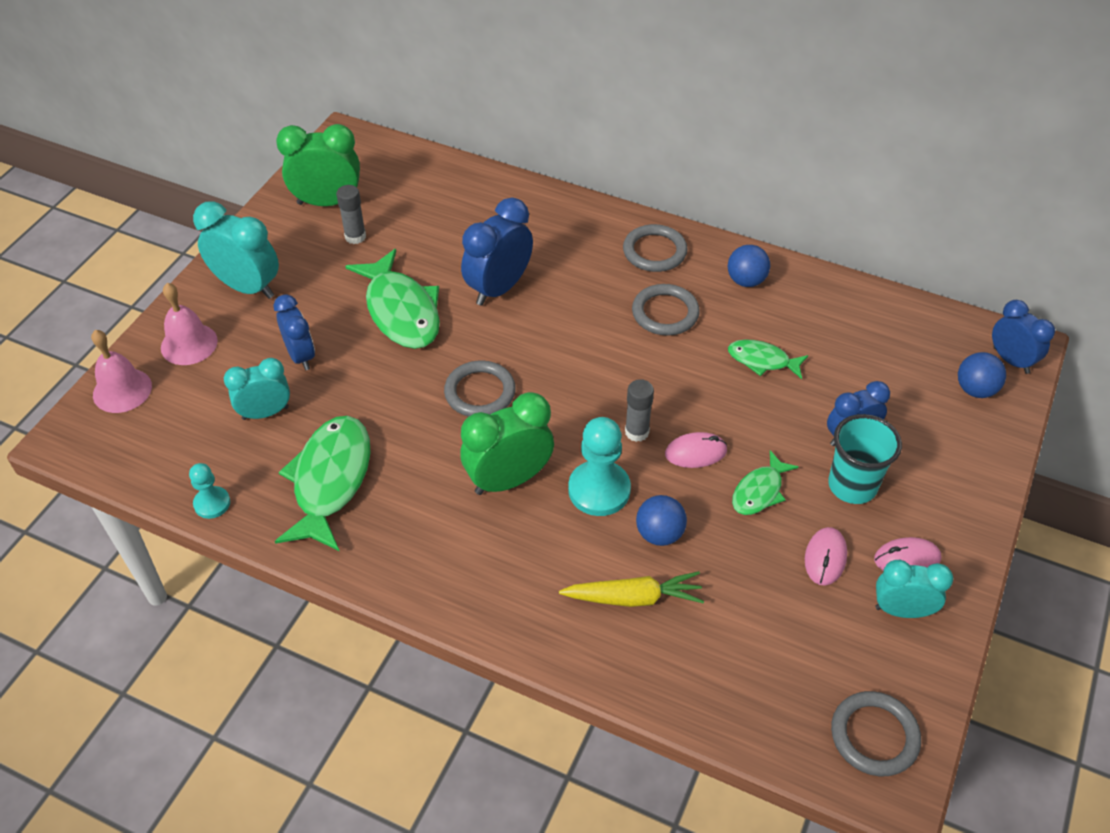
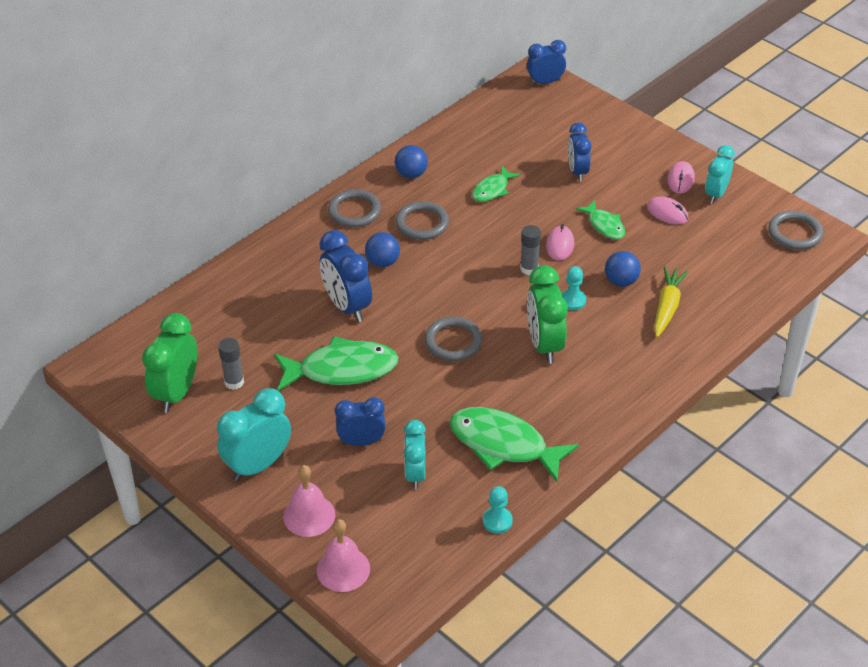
camera: 70 degrees left, 5 degrees down
(599, 490) = (572, 301): turquoise pawn -> turquoise pawn, size x0.57
(852, 486) = (616, 183): turquoise cup -> none
(975, 390) = (562, 105): blue ball -> blue ball (383, 262)

